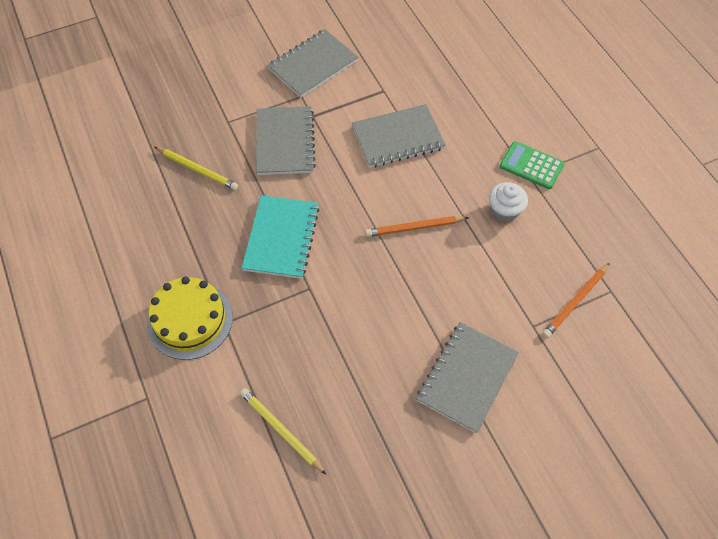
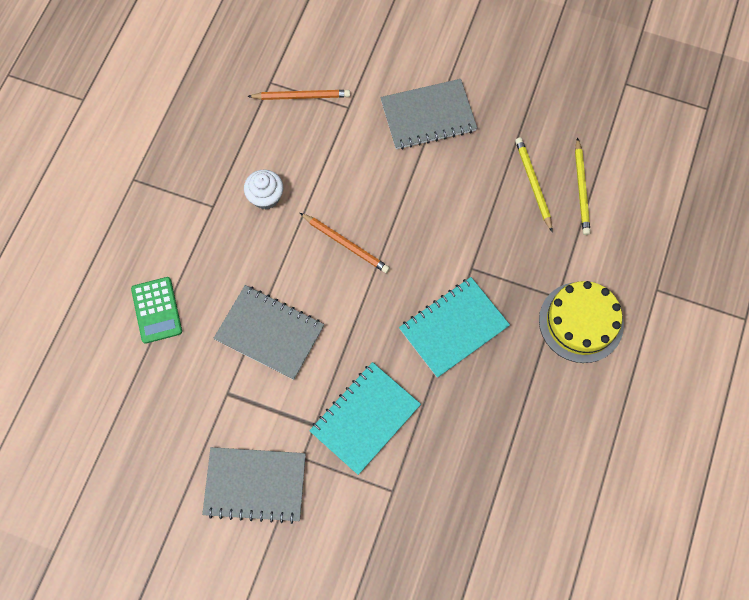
camera: 135 degrees left, 10 degrees up
(197, 169) = (464, 460): yellow pencil -> yellow pencil (533, 184)
(285, 142) = (365, 418): grey notebook -> turquoise notebook
(531, 165) = (200, 211): green calculator -> green calculator (156, 310)

